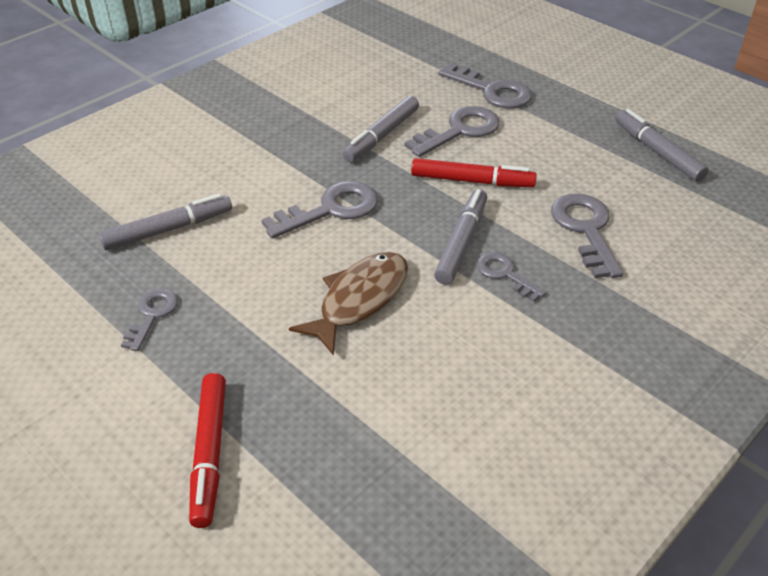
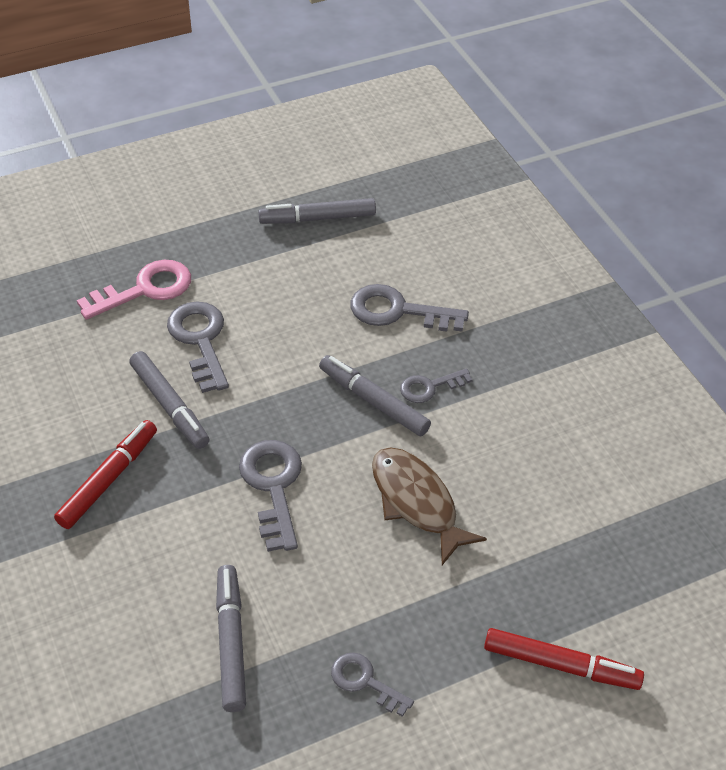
camera: 70 degrees left, 5 degrees up
(472, 181) = (288, 361): red marker -> red marker (108, 479)
(491, 91) = (145, 289): grey key -> pink key

